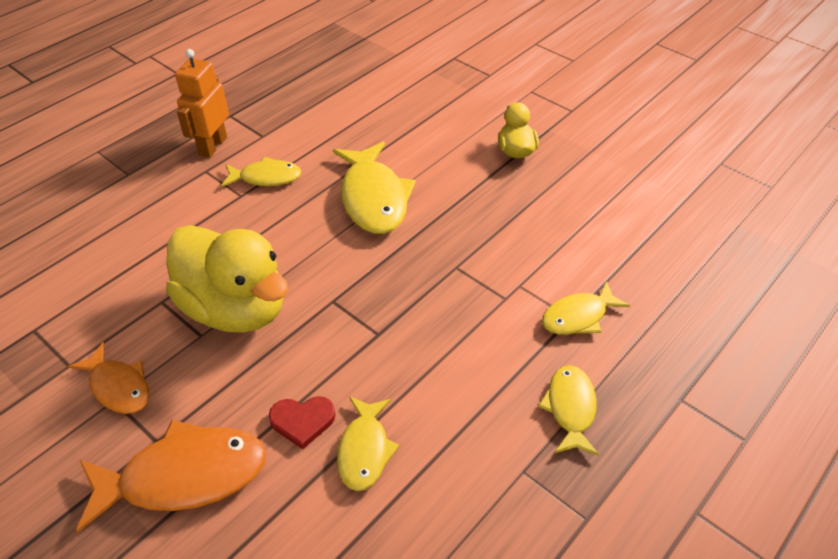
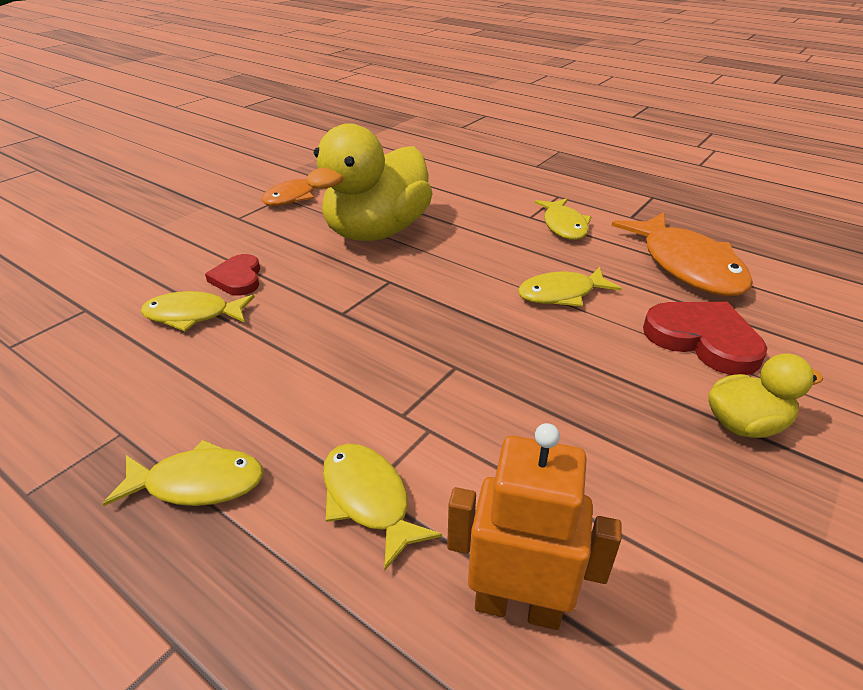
camera: 85 degrees right, 10 degrees down
(184, 476) = (200, 232): orange fish -> orange fish (687, 266)
(212, 146) = (597, 194): orange robot -> orange robot (518, 605)
(373, 198) = (561, 294): yellow fish -> yellow fish, size x0.59
(438, 144) = (703, 340): none -> red heart

